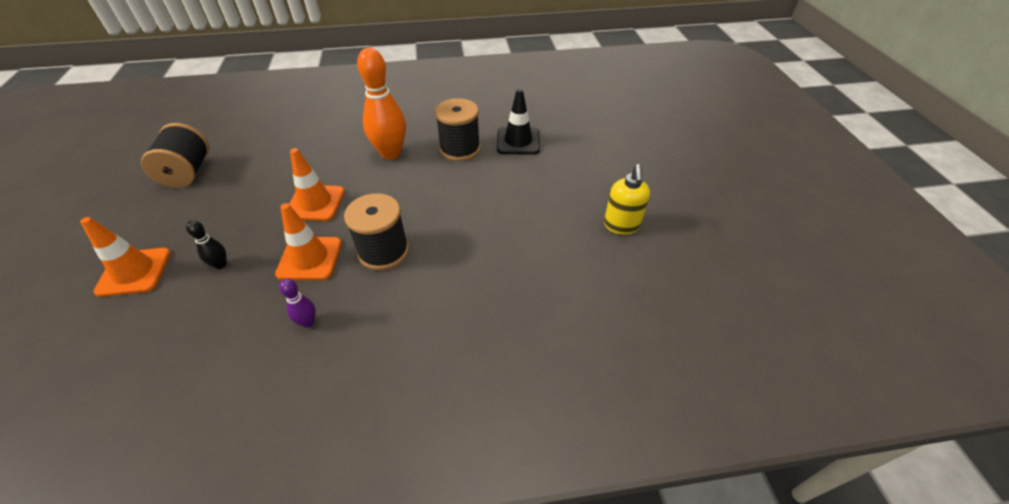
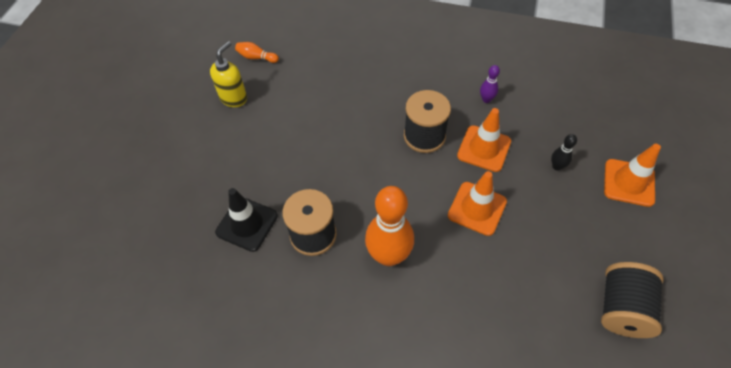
camera: 155 degrees left, 10 degrees up
(643, 281) = (256, 57): none -> orange bowling pin

